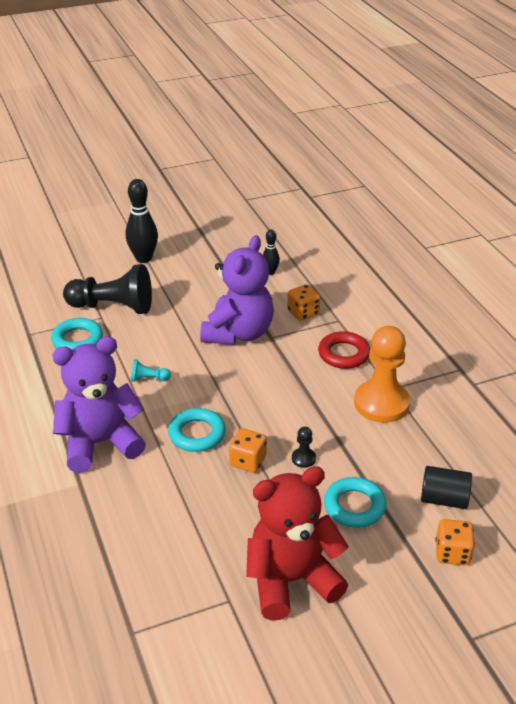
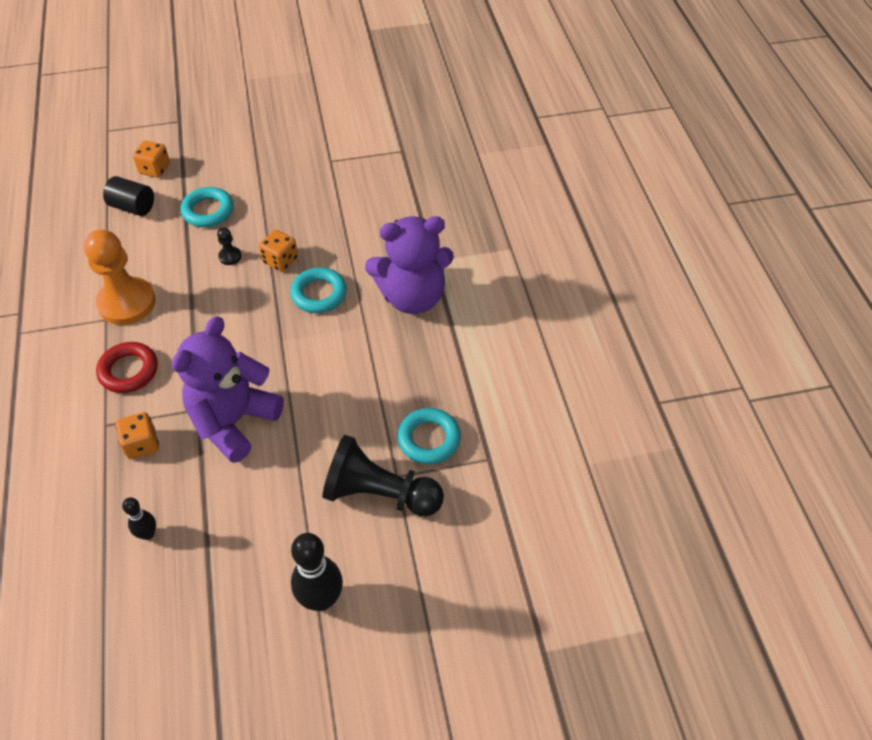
camera: 170 degrees left, 15 degrees up
(148, 379) = (353, 367): turquoise pawn -> none
(291, 580) = (282, 167): red teddy bear -> none

